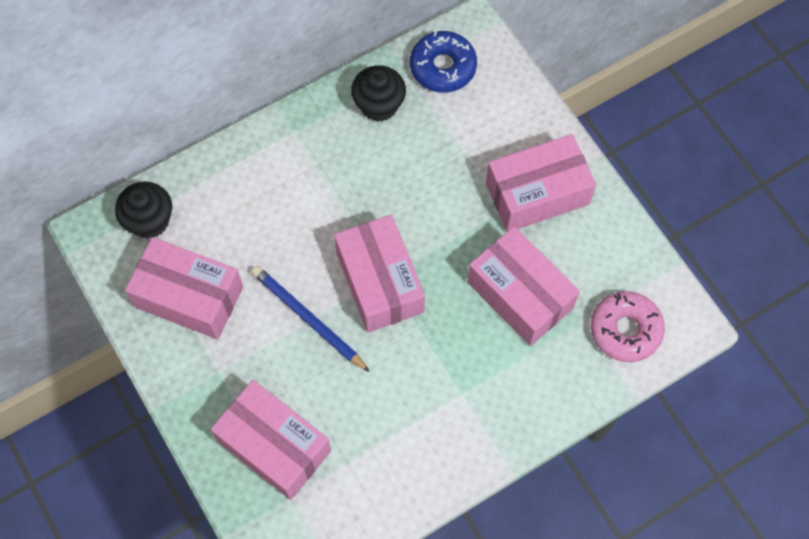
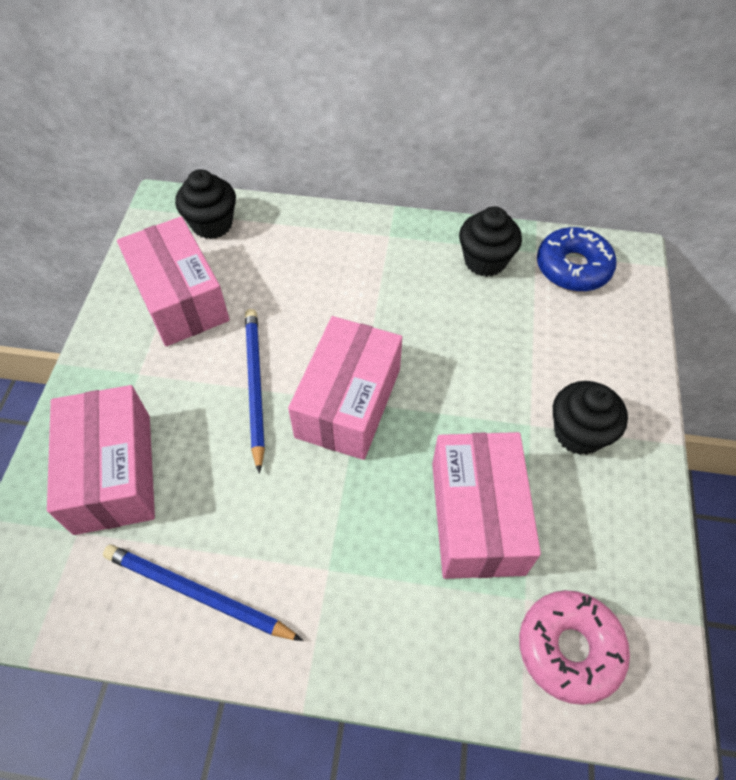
camera: 40 degrees right, 10 degrees down
(400, 468) = (197, 594): none -> blue pencil
(537, 193) = (578, 433): pink box -> black cupcake

